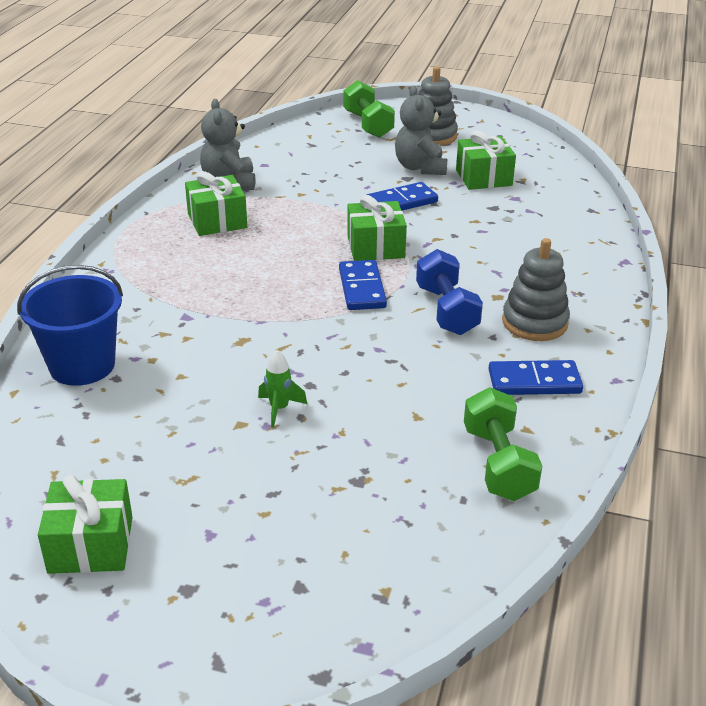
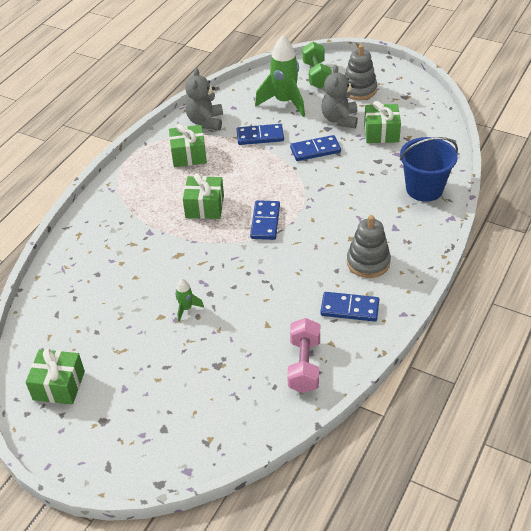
camera: 15 degrees right, 10 degrees up
(82, 365) = (80, 262): blue bucket -> blue bucket (424, 189)
(315, 193) = (260, 136): none -> blue domino
(335, 155) = (284, 102): none -> green rocket
(375, 247) = (285, 188): green gift -> green gift (204, 207)
(446, 310) = (314, 246): blue dumbbell -> none
(498, 463) = (304, 365): green dumbbell -> pink dumbbell

